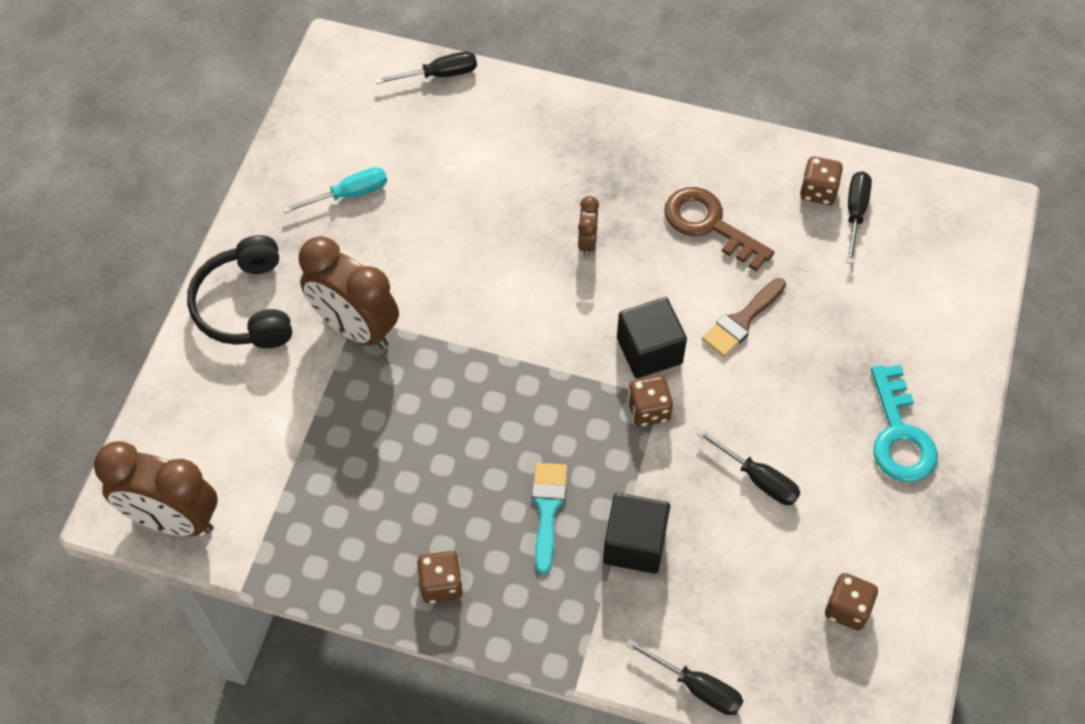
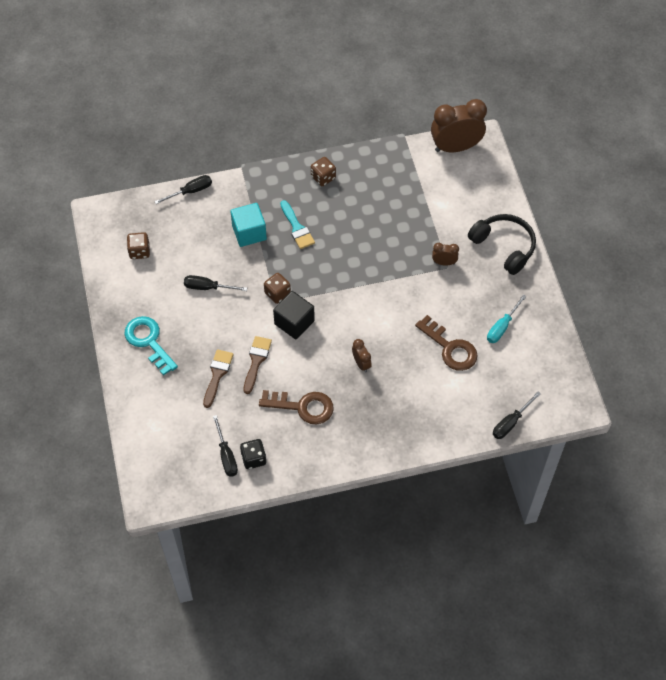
camera: 150 degrees right, 0 degrees up
(355, 328) = (444, 262): brown clock -> brown clock, size x0.46
(445, 202) = (450, 348): none -> brown key
(634, 544) = (249, 232): black cube -> turquoise cube
(696, 687) = (190, 191): black screwdriver -> black screwdriver turned 150 degrees clockwise
(812, 330) = (217, 374): none -> brown brush
(818, 191) = (253, 458): brown dice -> black dice

